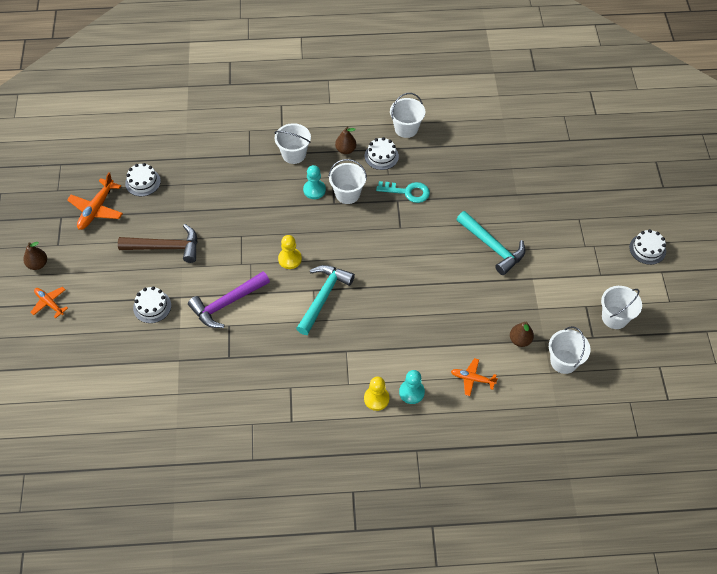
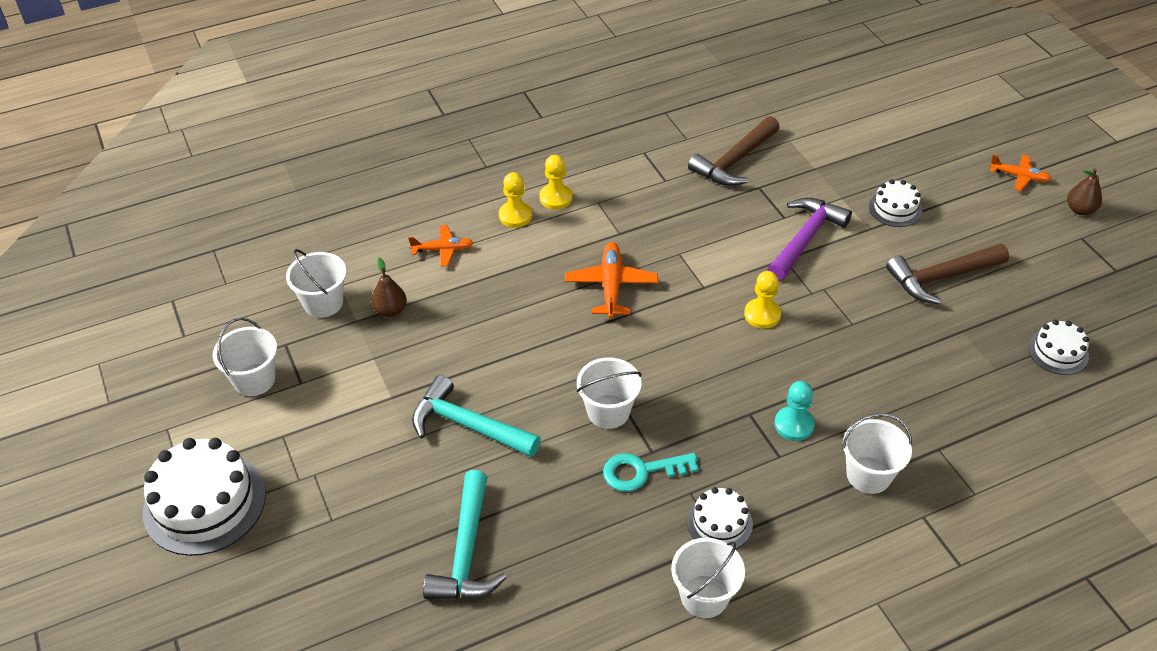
camera: 160 degrees right, 10 degrees down
(96, 209) = (1081, 295): orange plane -> orange plane (611, 286)
(230, 388) = (734, 161): none -> brown hammer
(323, 297) = (685, 282): turquoise hammer -> turquoise hammer (466, 551)
(345, 150) = (787, 513): brown pear -> none
(347, 194) = (738, 435): white bucket -> white bucket (608, 411)
(411, 392) = (515, 215): turquoise pawn -> yellow pawn
(647, 249) = (204, 503): white cake -> white cake, size x1.87

